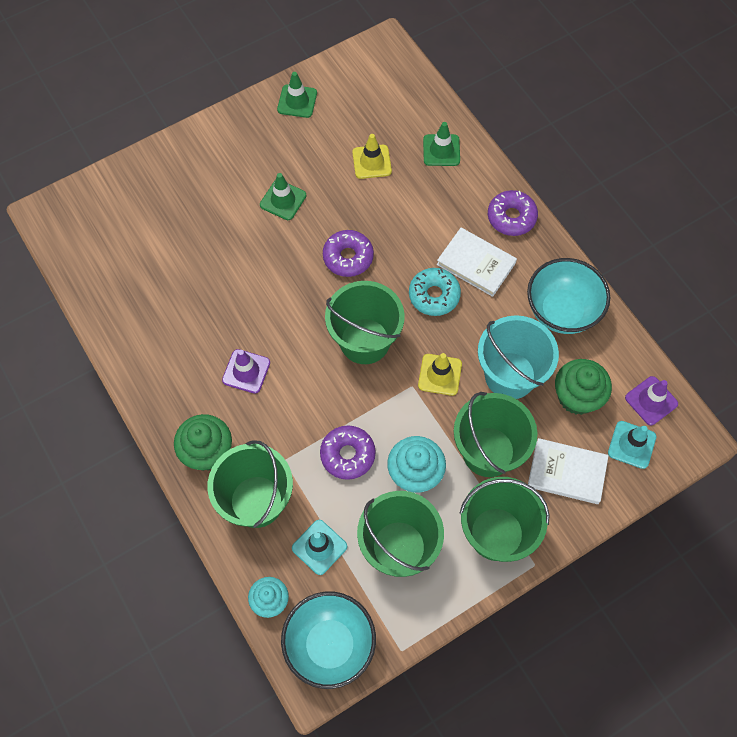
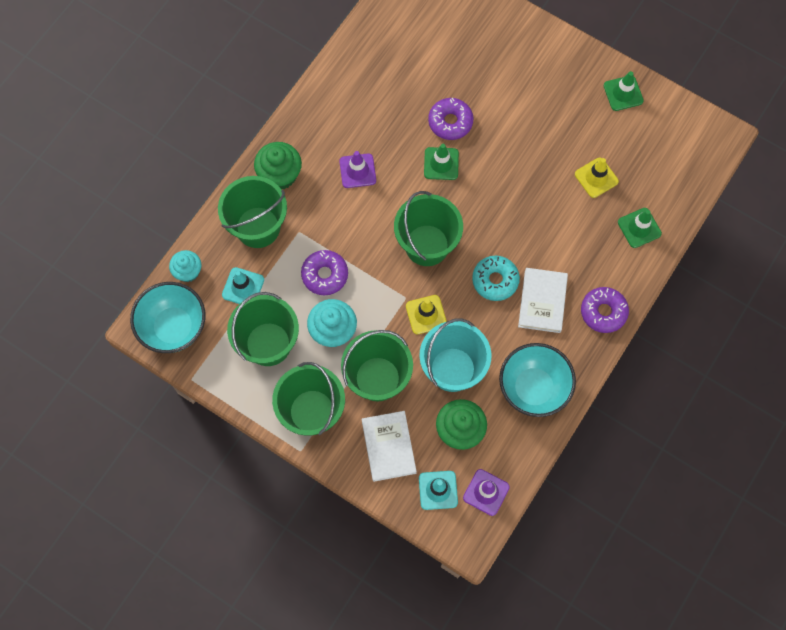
camera: 65 degrees right, 5 degrees up
(283, 200) = (521, 127): green traffic cone -> green traffic cone (441, 163)
(348, 257) = (495, 199): purple donut -> purple donut (450, 122)

